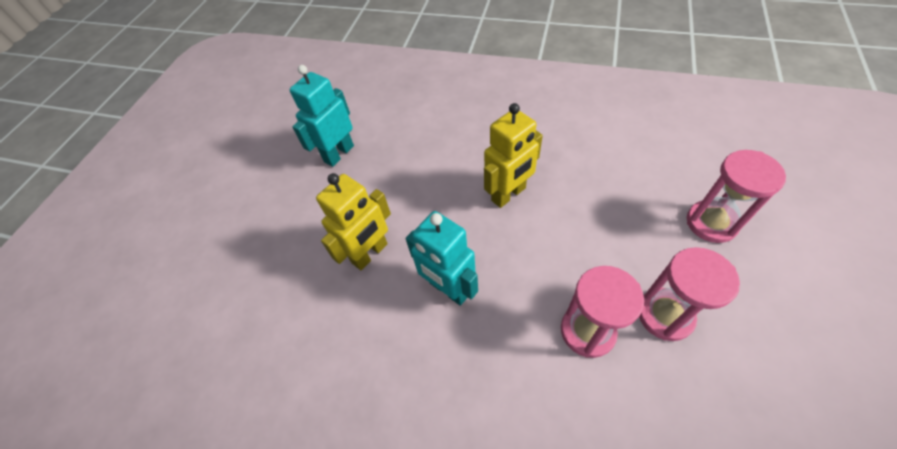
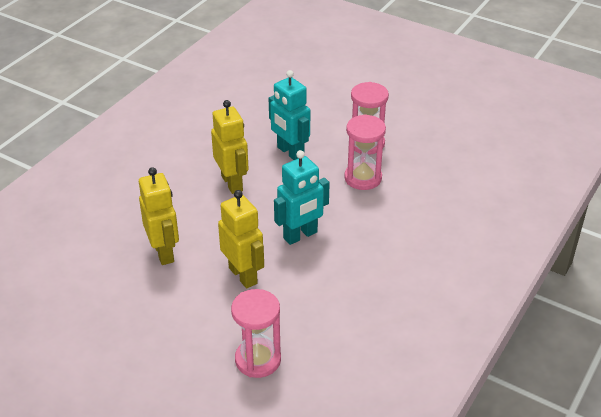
camera: 80 degrees left, 15 degrees down
(339, 154) = (108, 281): turquoise robot -> turquoise robot (290, 152)
(385, 177) = (164, 252): none -> yellow robot
(711, 223) = (313, 102): pink hourglass -> pink hourglass (258, 360)

